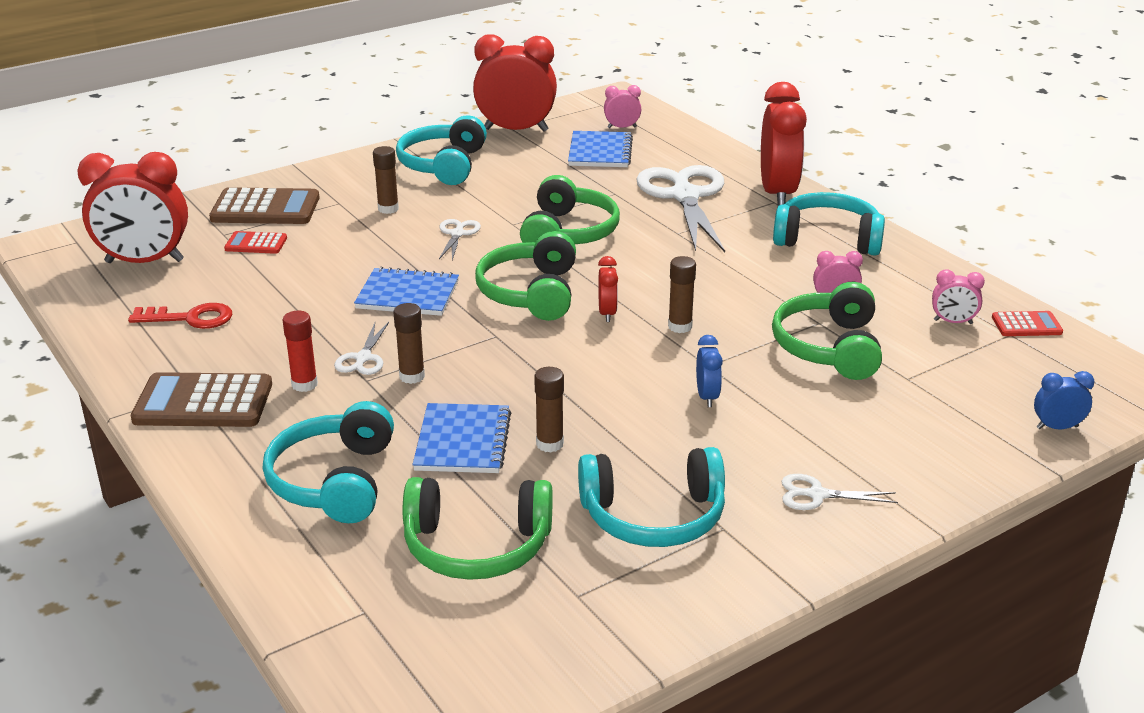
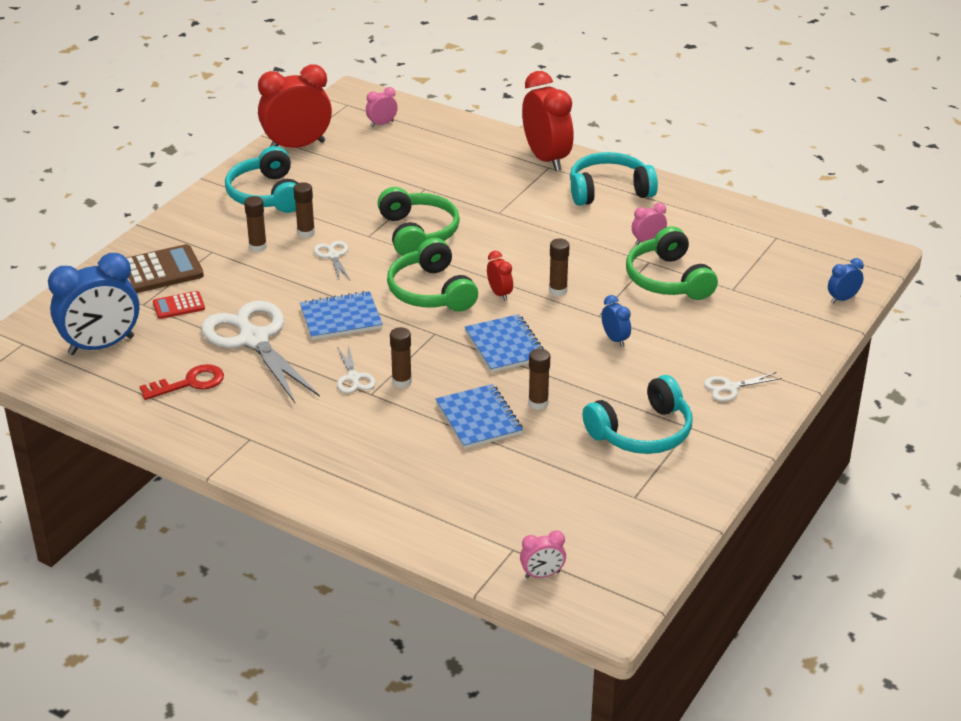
camera: 25 degrees left, 5 degrees up
(144, 262) = (101, 346): red clock -> blue clock
(203, 402) = (267, 445): brown calculator -> none
(304, 384) = (329, 410): red glue stick -> none
(335, 481) = (416, 472): turquoise headphones -> none
(449, 207) = (306, 233): none -> brown glue stick
(477, 546) = (548, 486): green headphones -> none
(600, 152) = (383, 152): blue notebook -> blue notebook (505, 346)
(685, 196) = (480, 178): white scissors -> white scissors (254, 340)
(953, 322) = (735, 238): pink clock -> pink clock (542, 574)
(1026, 325) = (782, 227): red calculator -> none

